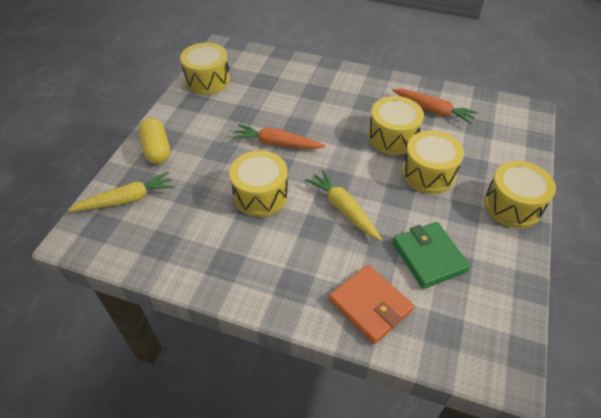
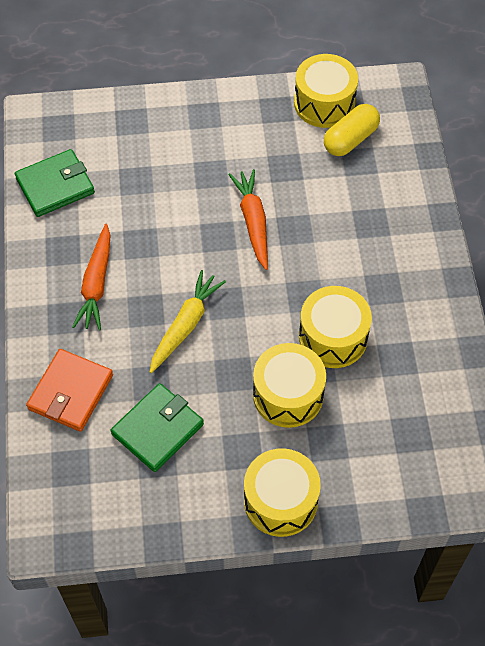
camera: 65 degrees right, 10 degrees up
(127, 199) = (101, 129): yellow carrot -> none
(156, 149) = (182, 116): yellow capsule -> yellow capsule (350, 139)
(157, 248) = (55, 185): none -> green wallet
(260, 195) = (166, 240): yellow drum -> none
(433, 110) = (414, 369): orange carrot -> orange carrot (96, 283)

